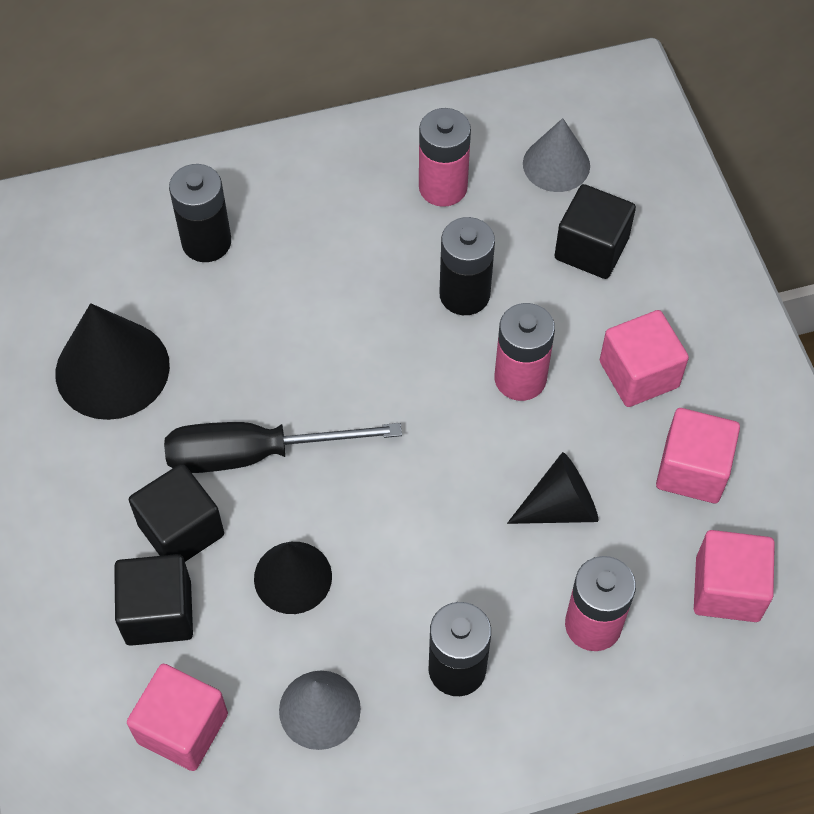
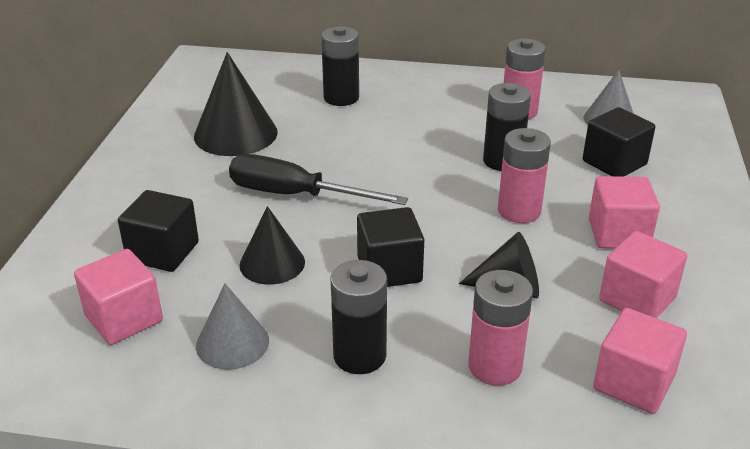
camera: 25 degrees right, 25 degrees down
(181, 530) = (214, 216): black cube -> black cube (389, 269)

